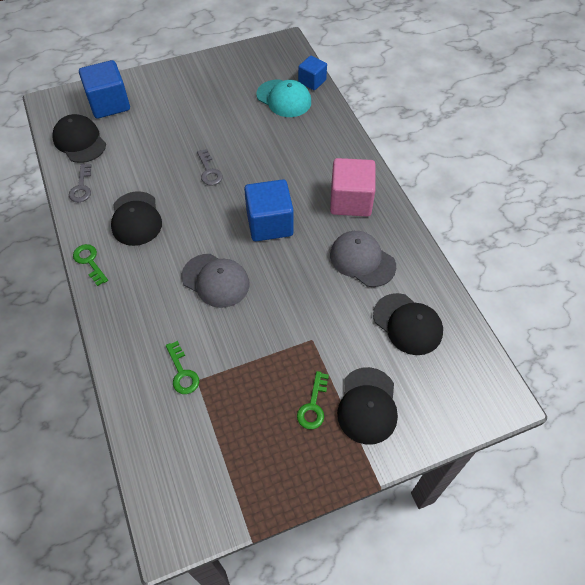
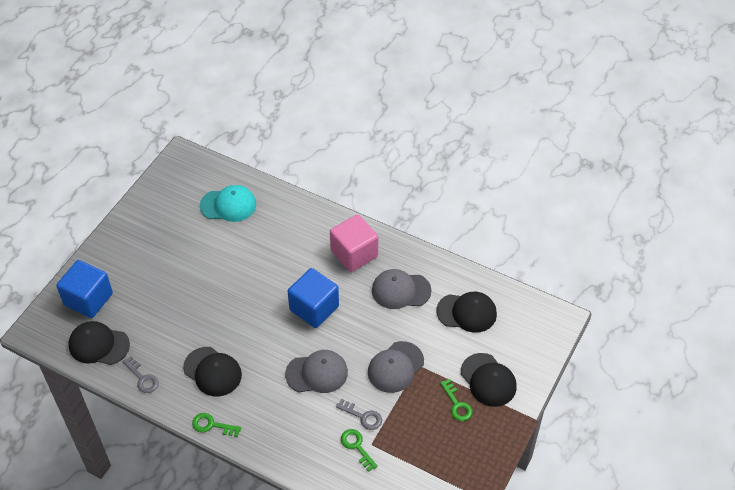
camera: 40 degrees left, 5 degrees down
(182, 372) = (356, 447): green key -> green key turned 150 degrees counterclockwise
(209, 171) = (230, 299): grey key -> grey key (363, 416)
(289, 326) = (395, 367): none -> grey cap
(312, 81) = (236, 177): blue cube -> none

